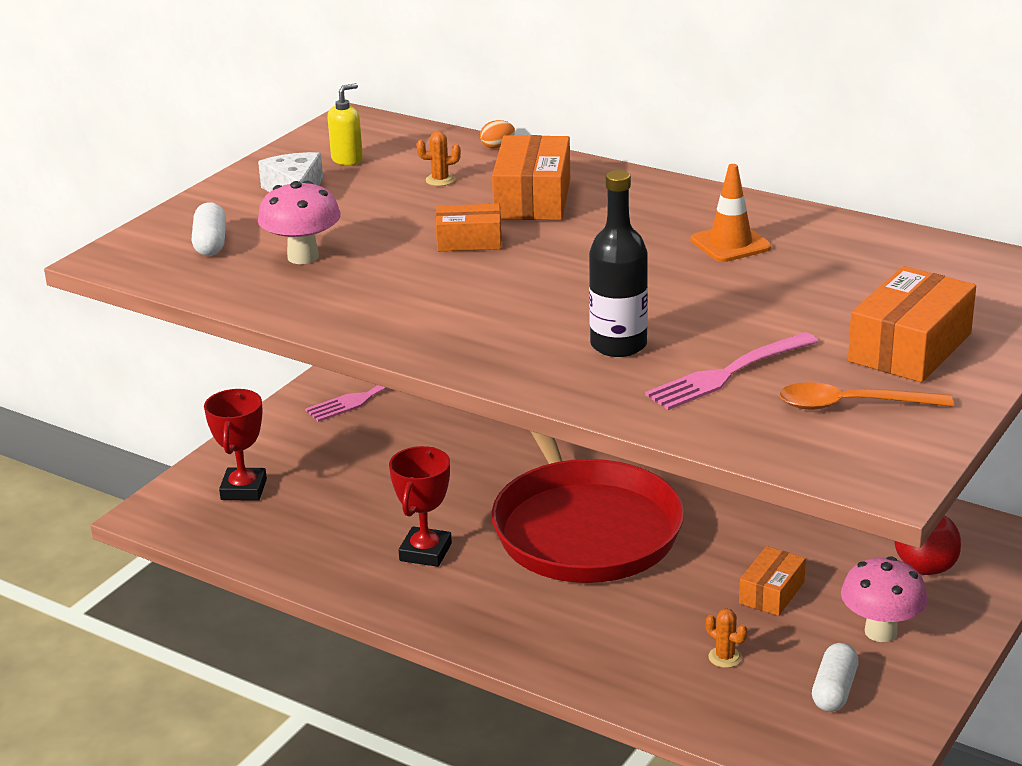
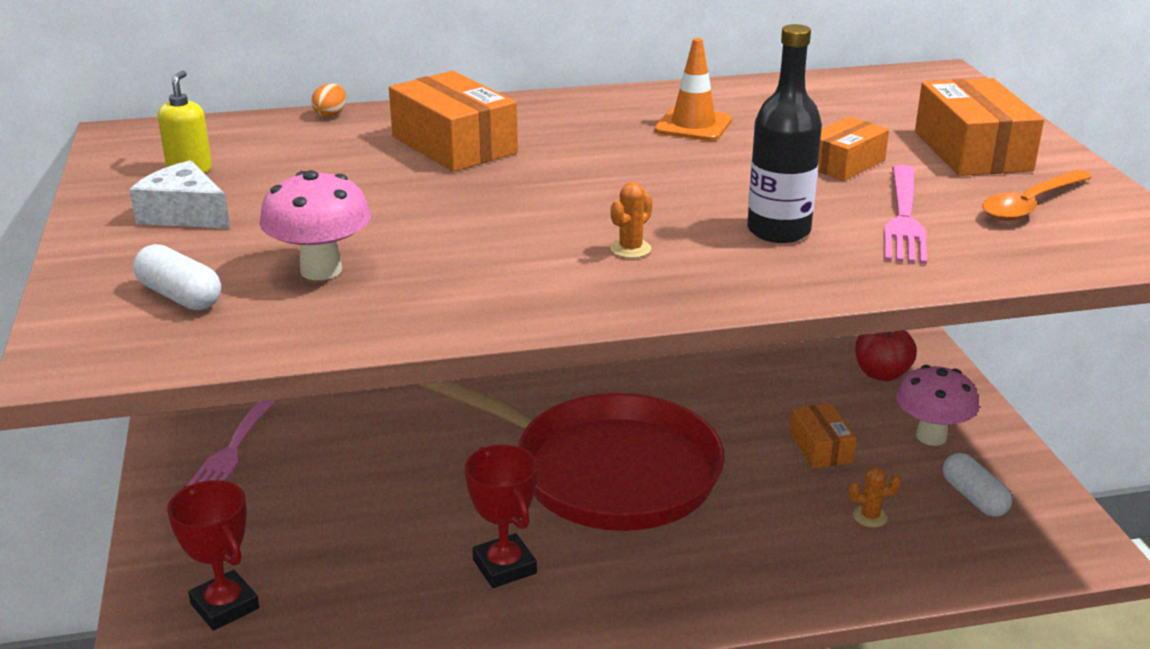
camera: 45 degrees left, 0 degrees up
(440, 180) = (330, 157): orange cactus -> orange cactus (630, 249)
(469, 241) = (467, 197): orange box -> orange box (844, 164)

